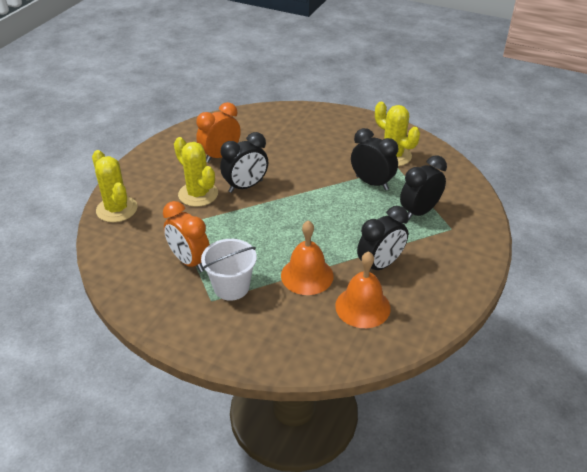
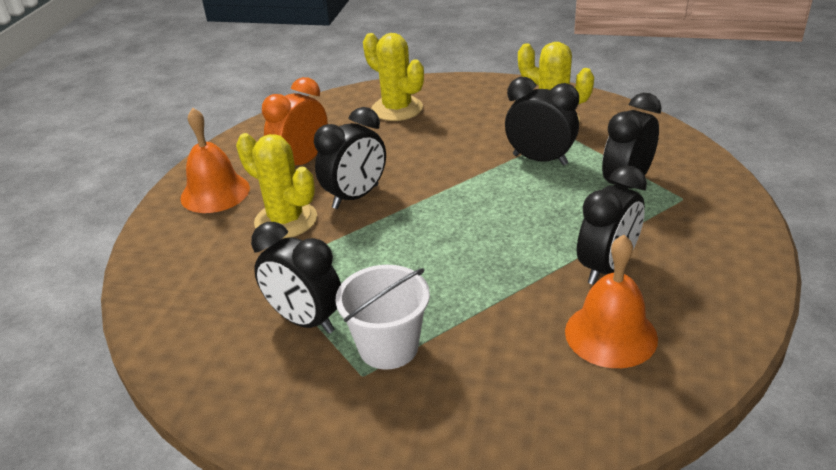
camera: 10 degrees left, 5 degrees down
(117, 209) = (160, 265): yellow cactus -> yellow cactus (397, 109)
(189, 261) = (305, 320): orange clock -> black clock
(307, 275) = (502, 305): orange bell -> orange bell (215, 193)

